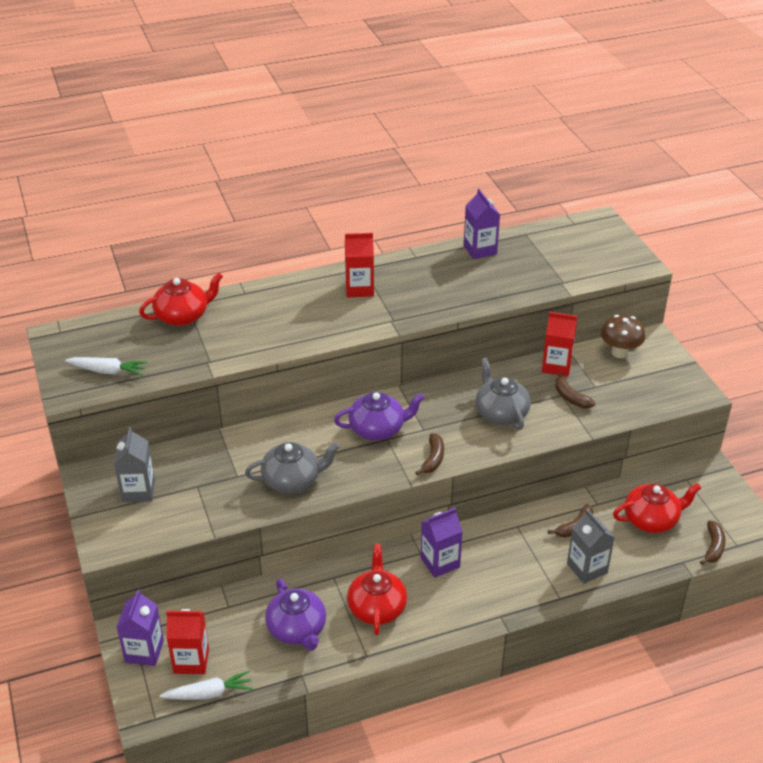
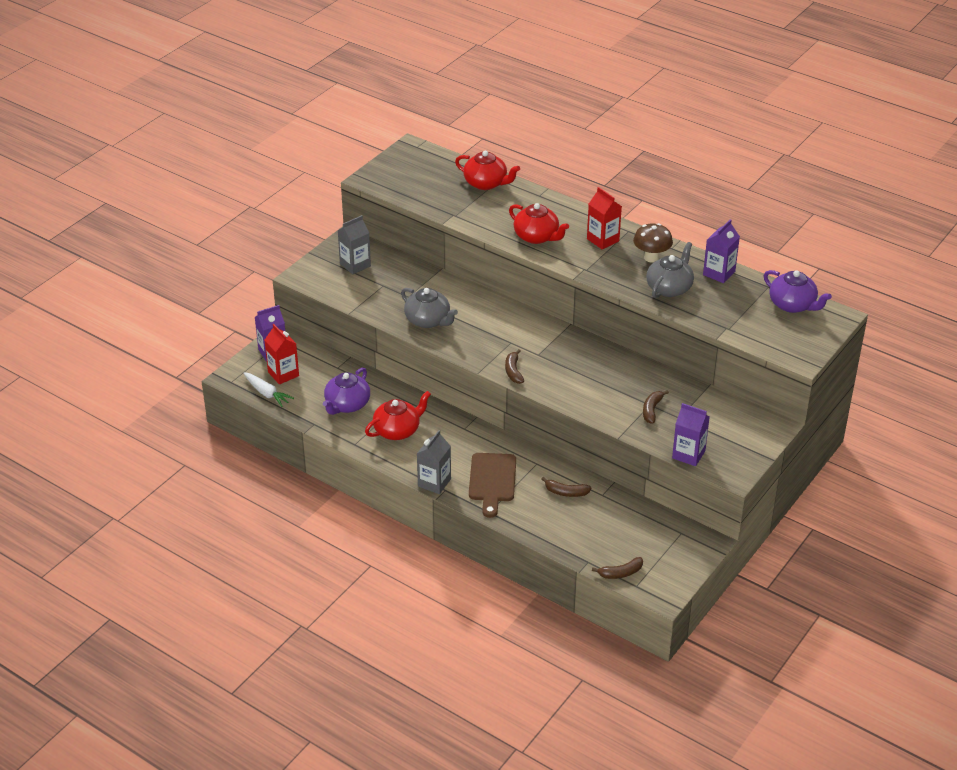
camera: 55 degrees right, 0 degrees up
(108, 371) = (402, 183): white carrot -> none
(378, 429) = (515, 334): purple teapot -> purple teapot (793, 305)
(433, 459) = (513, 371): brown banana -> brown banana turned 105 degrees clockwise
(440, 562) = (464, 441): purple carton -> purple carton (688, 454)
(501, 413) = (595, 383): grey teapot -> grey teapot (669, 288)
(516, 572) = (492, 481): none -> brown cutting board
(556, 366) = (680, 389): red carton -> none
(587, 568) = (531, 514): grey carton -> grey carton (434, 482)
(619, 352) = (735, 415): brown mushroom -> brown mushroom (651, 258)
(651, 520) = (615, 529): red teapot -> red teapot (537, 237)

